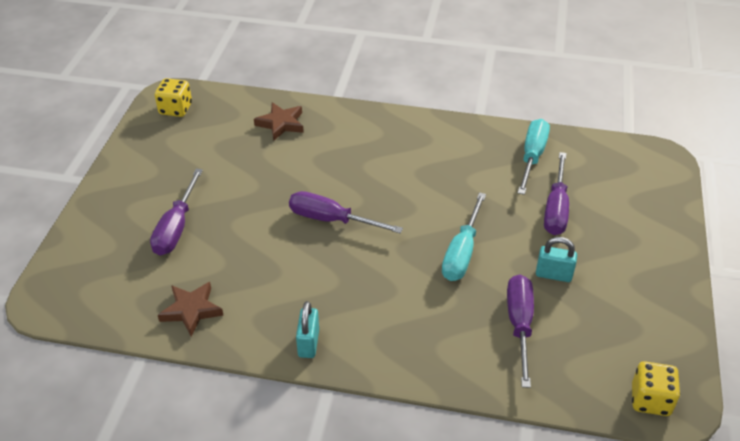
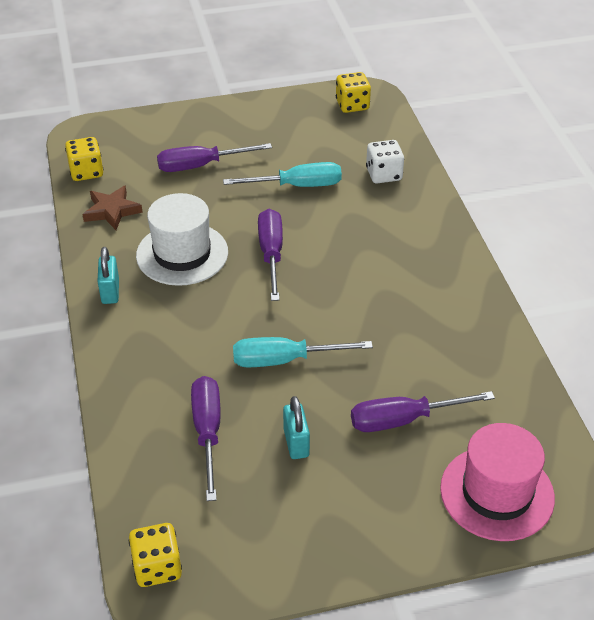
camera: 65 degrees right, 0 degrees up
(113, 314) = (86, 172): none -> yellow dice
(281, 124) = (383, 174): brown star -> white dice
(291, 277) = (182, 254): none -> white hat
(308, 343) = (110, 292): turquoise padlock -> turquoise padlock turned 75 degrees counterclockwise
(519, 325) = (207, 432): purple screwdriver -> purple screwdriver turned 75 degrees counterclockwise
(532, 157) = (480, 377): turquoise screwdriver -> turquoise screwdriver (297, 186)
(640, 189) = (497, 493): none -> pink hat

